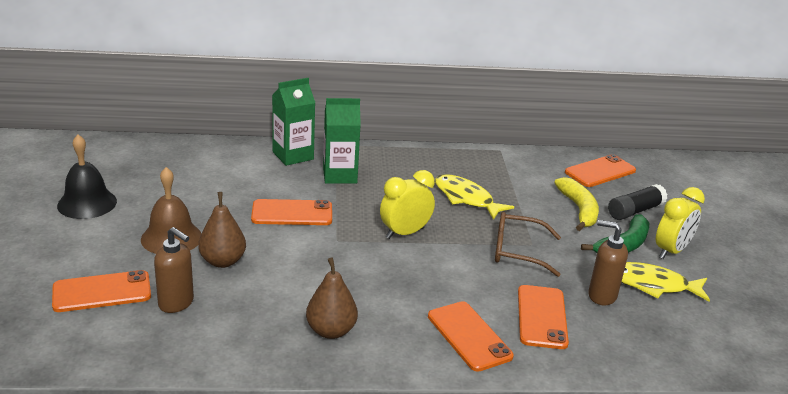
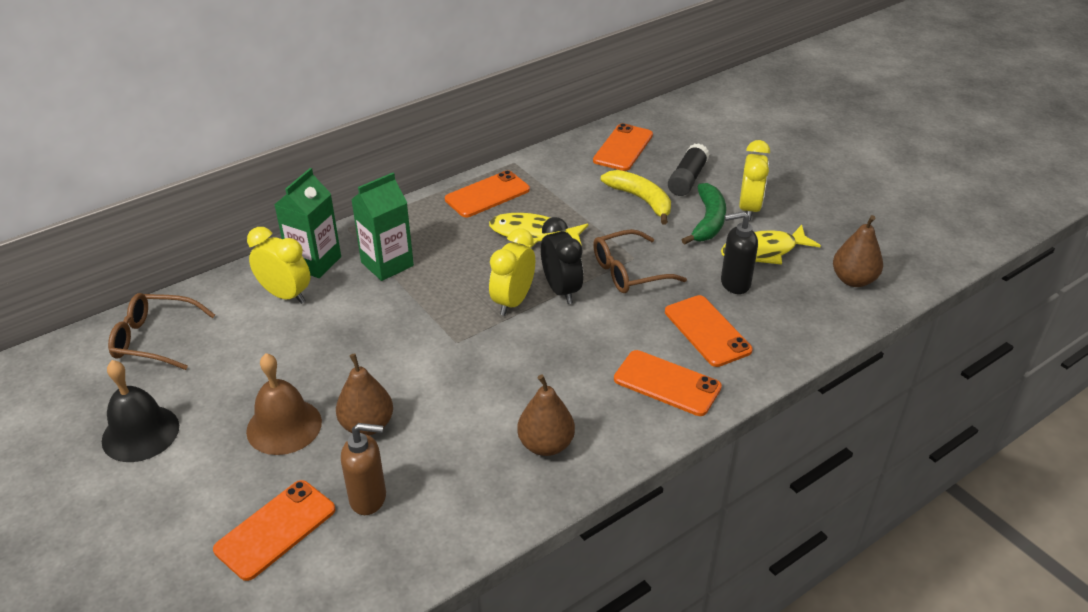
camera: 30 degrees left, 10 degrees up
(150, 158) = (155, 339): none -> brown glasses
(254, 166) = (285, 295): none -> yellow clock
(292, 213) = (382, 333): orange phone -> orange phone (487, 194)
(449, 241) = (561, 290): none -> black clock
(601, 296) = (734, 284): brown soap dispenser -> black soap dispenser
(720, 339) = (853, 280): none -> brown pear

